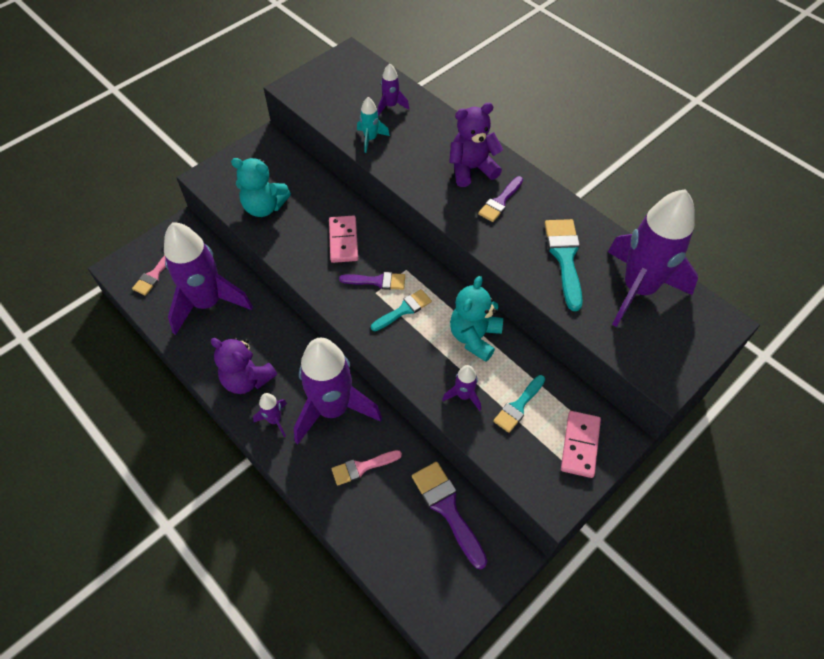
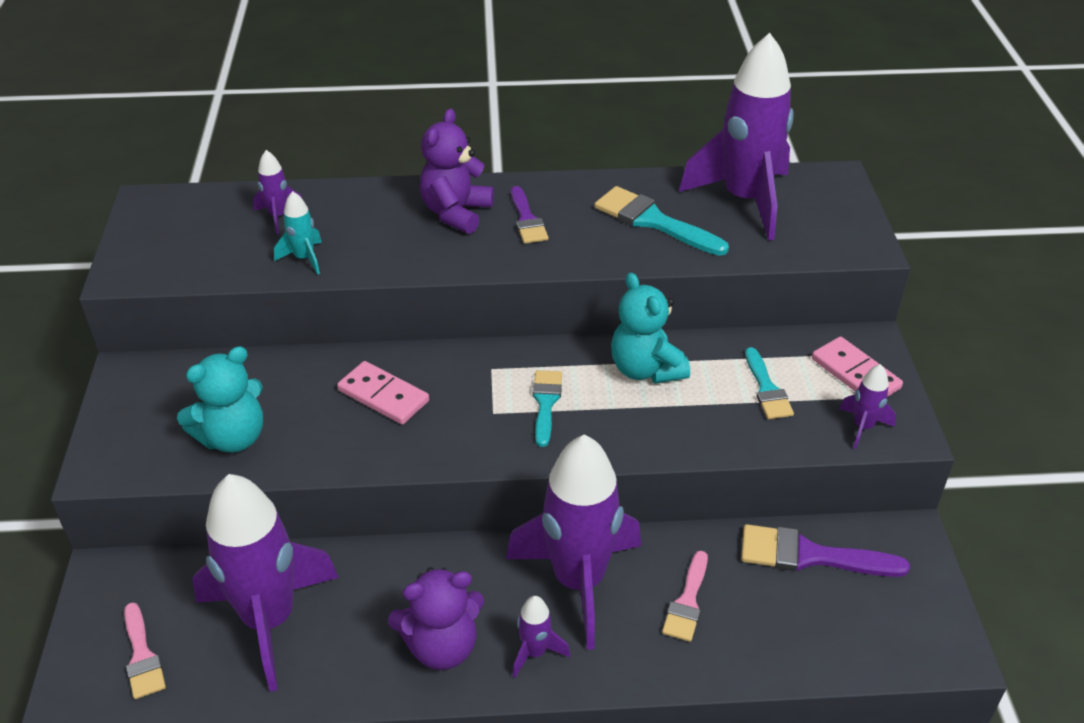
camera: 50 degrees left, 15 degrees down
(377, 281) = (479, 401): purple brush -> none
(464, 395) = (712, 423): purple rocket -> purple rocket (863, 427)

